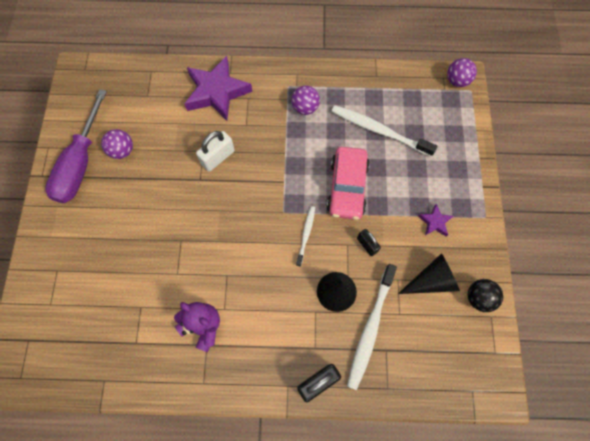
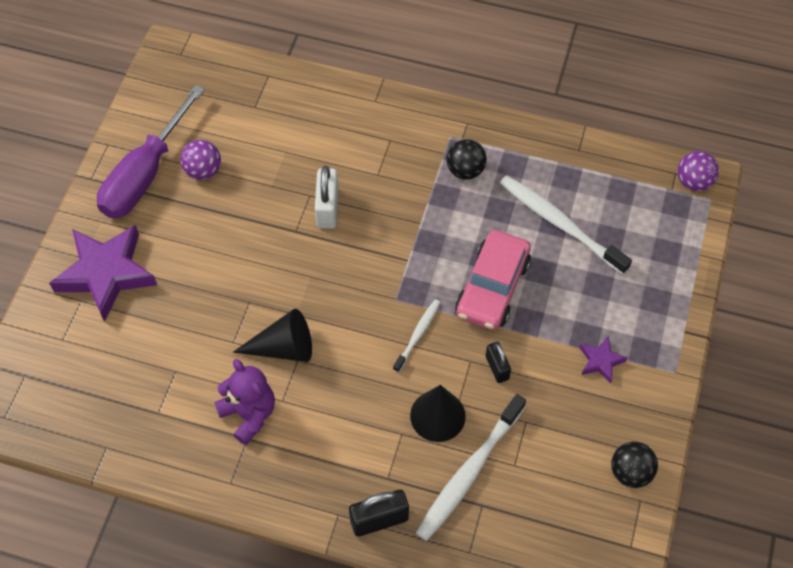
camera: 15 degrees right, 10 degrees down
(217, 92) = (350, 123): purple star -> purple star (106, 274)
(218, 157) = (327, 208): white padlock -> white padlock turned 60 degrees counterclockwise
(305, 108) = (465, 170): purple ball -> black ball
(431, 280) = (572, 434): black cone -> black cone (283, 347)

